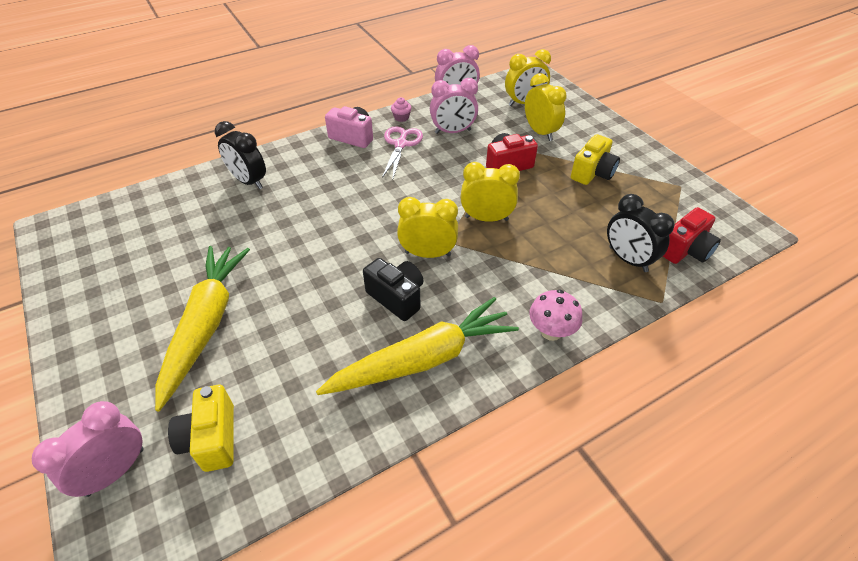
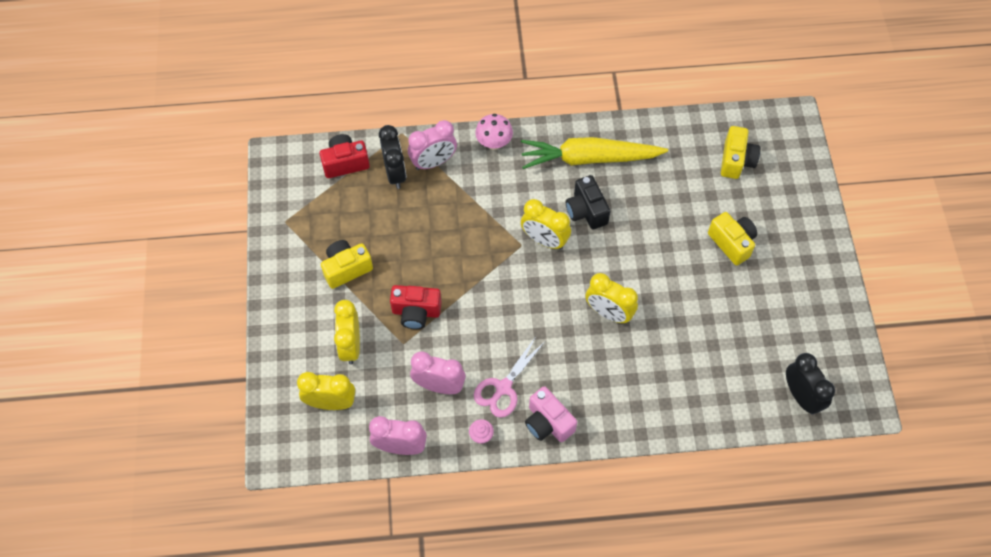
camera: 155 degrees left, 15 degrees up
(115, 471) = (794, 163): pink clock -> pink clock (433, 162)
(206, 325) = (732, 243): yellow carrot -> yellow camera
(248, 181) = (673, 394): black clock -> black clock (801, 396)
(486, 218) = (476, 256): yellow clock -> yellow clock (608, 313)

